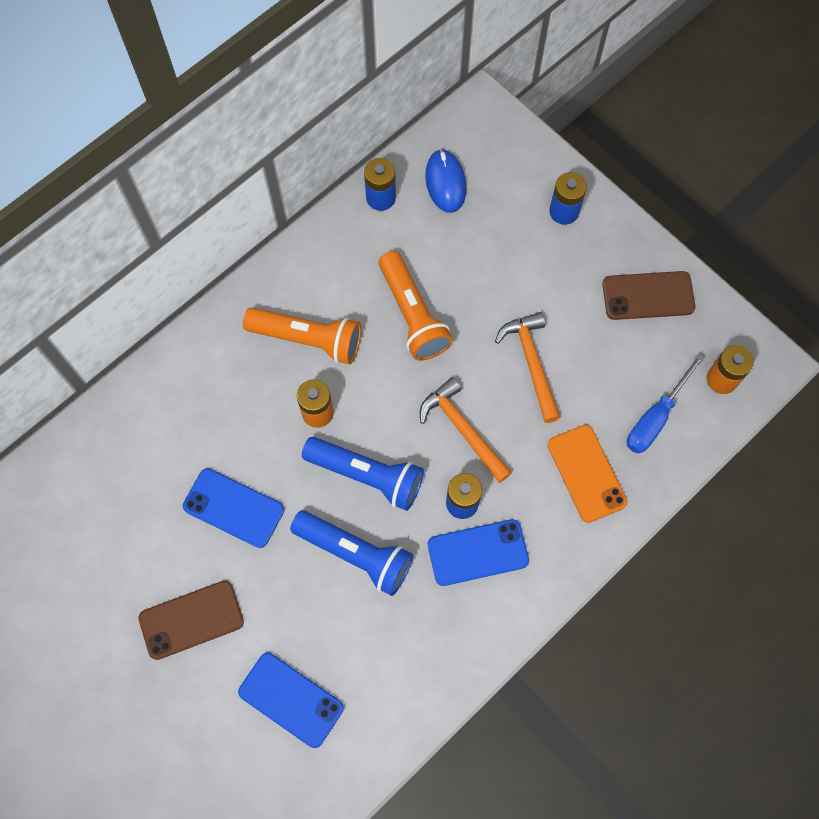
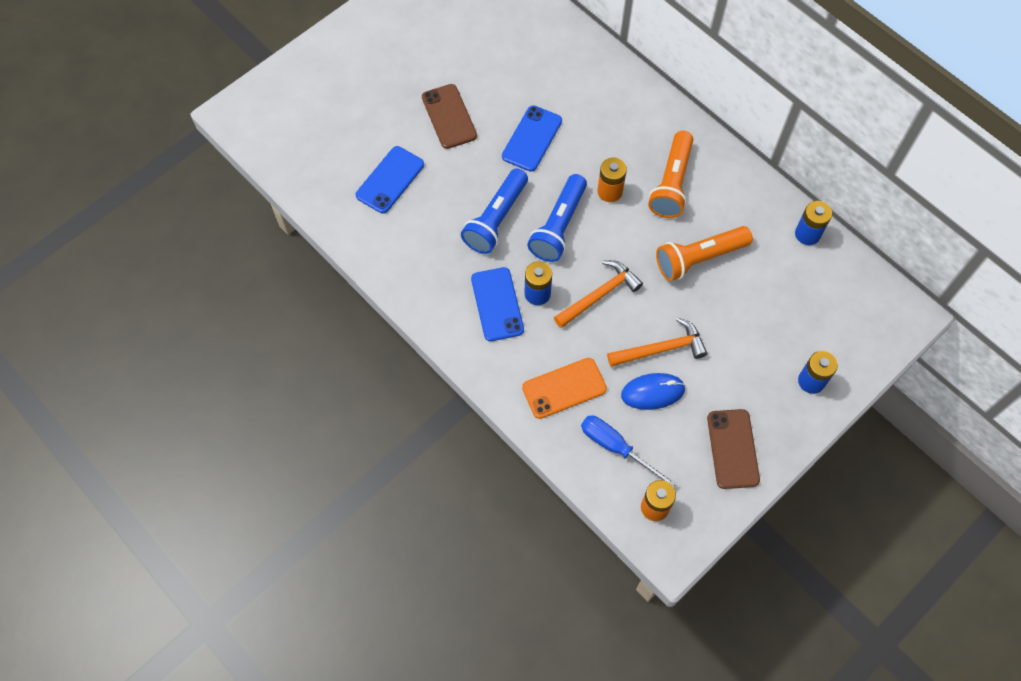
camera: 90 degrees right, 5 degrees down
(445, 182) = (828, 284): blue mouse -> blue mouse (652, 392)

